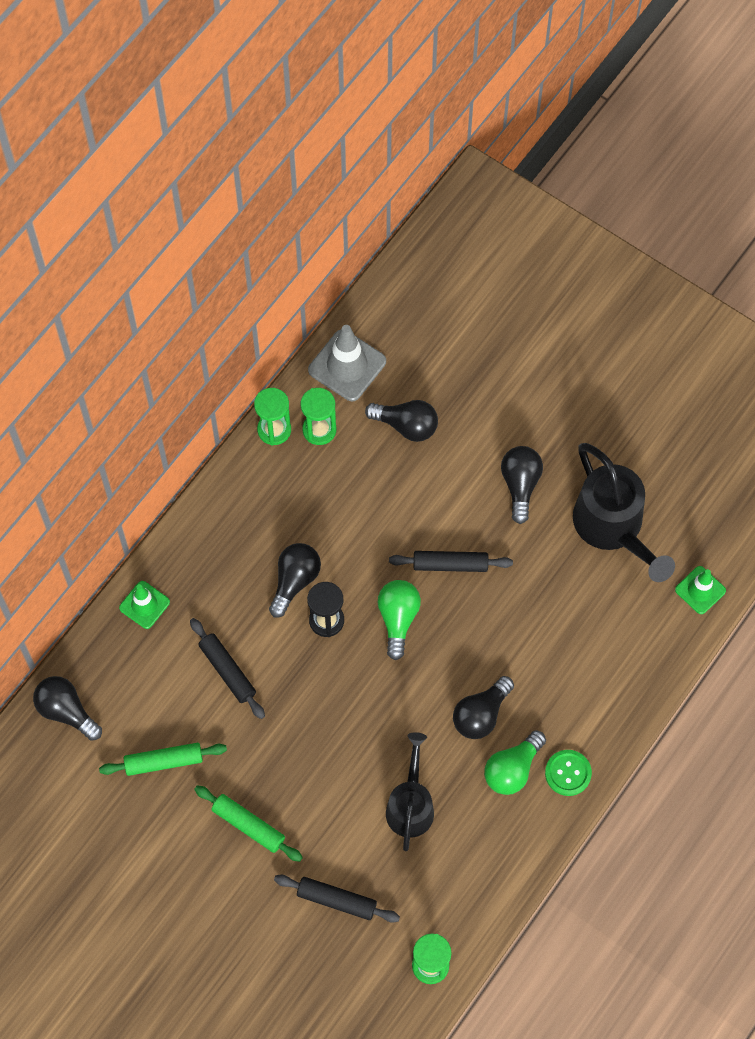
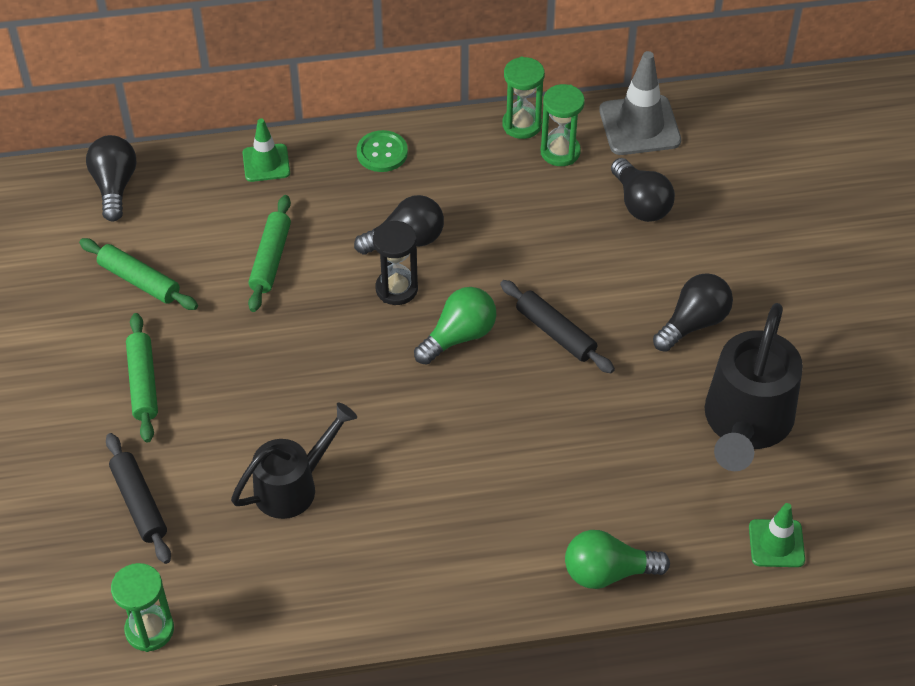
camera: 45 degrees right, 15 degrees down
(227, 671) = (270, 259): black rolling pin -> green rolling pin
(481, 714) = (442, 469): black light bulb -> none
(512, 769) = (418, 537): green light bulb -> green light bulb (608, 572)
(568, 773) = (465, 585): green button -> green button (382, 153)

